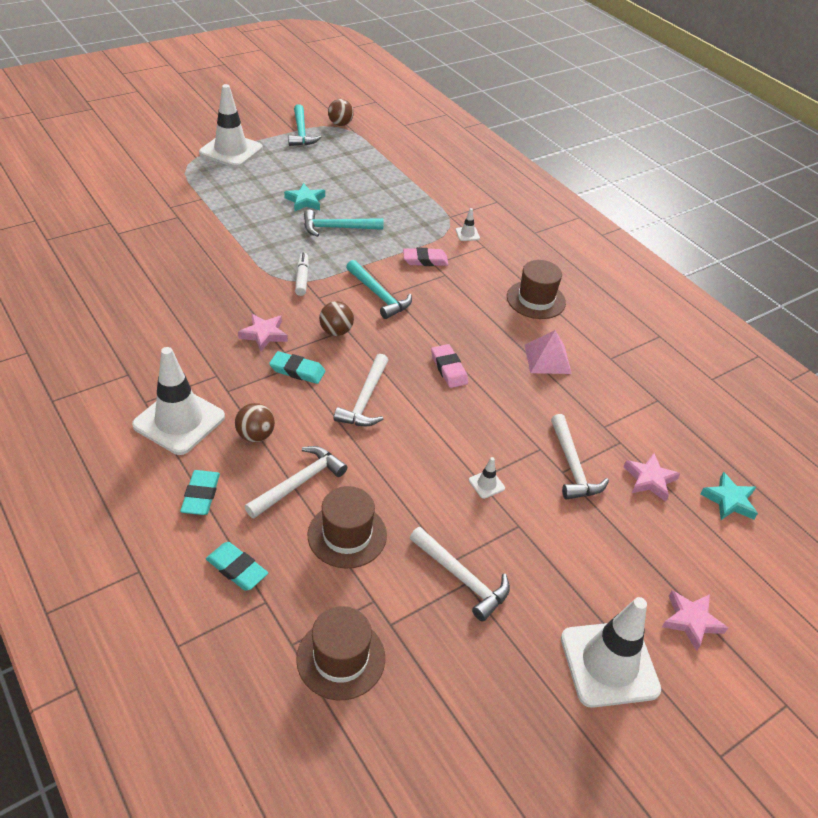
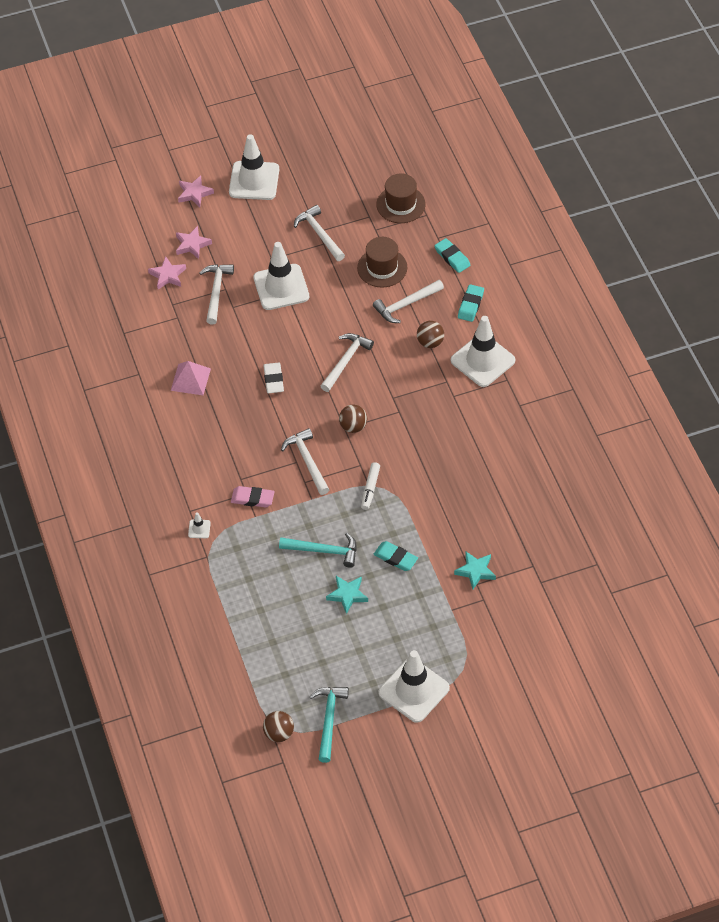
camera: 160 degrees left, 10 degrees up
(264, 334) = (412, 430): pink star -> pink star (192, 245)
(297, 370) = (391, 392): turquoise eraser -> turquoise eraser (395, 558)
(379, 295) = (307, 461): turquoise hammer -> white hammer
(448, 369) = (273, 380): pink eraser -> white eraser
(486, 484) = (281, 287): white traffic cone -> white traffic cone, size x2.49
(536, 300) = (171, 440): brown hat -> none
(729, 500) = (122, 255): turquoise star -> turquoise star (475, 571)

